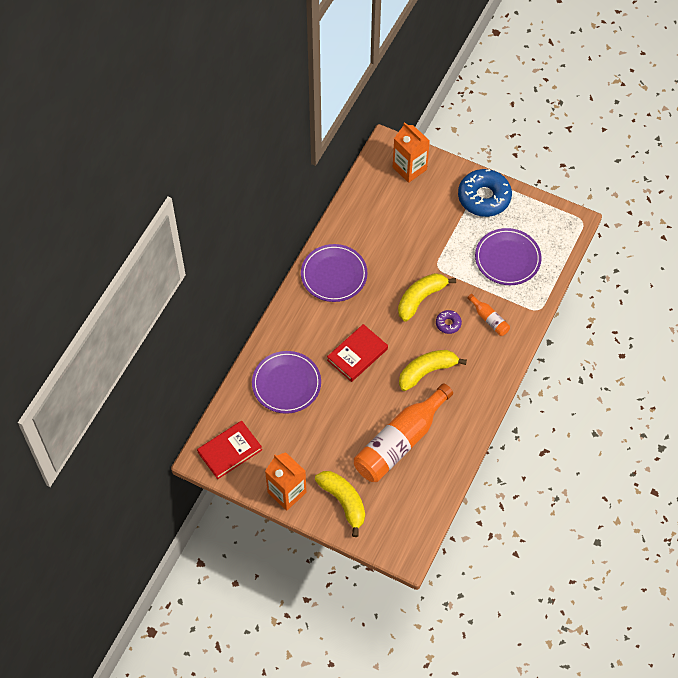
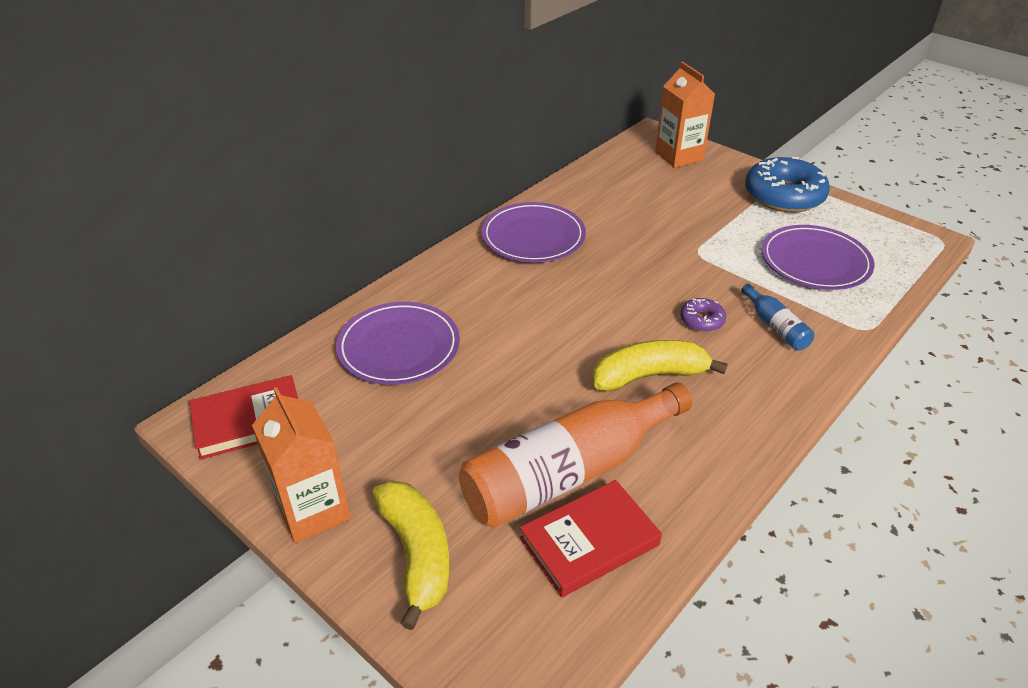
camera: 15 degrees right, 20 degrees down
(357, 354) = (534, 331): red book -> red book (589, 541)
(420, 299) = (662, 283): yellow banana -> none
(489, 319) = (775, 326): orange bottle -> blue bottle

